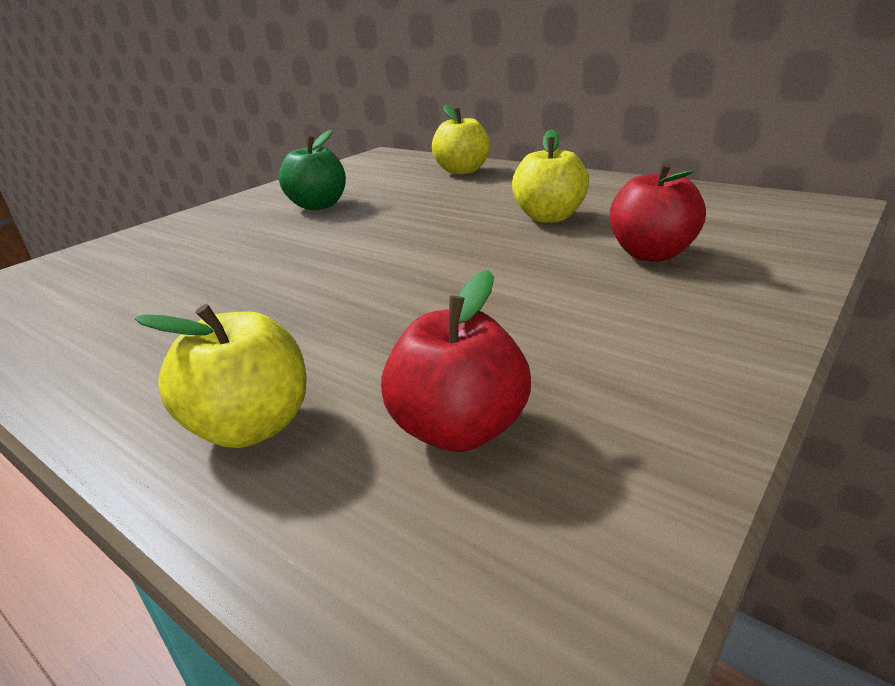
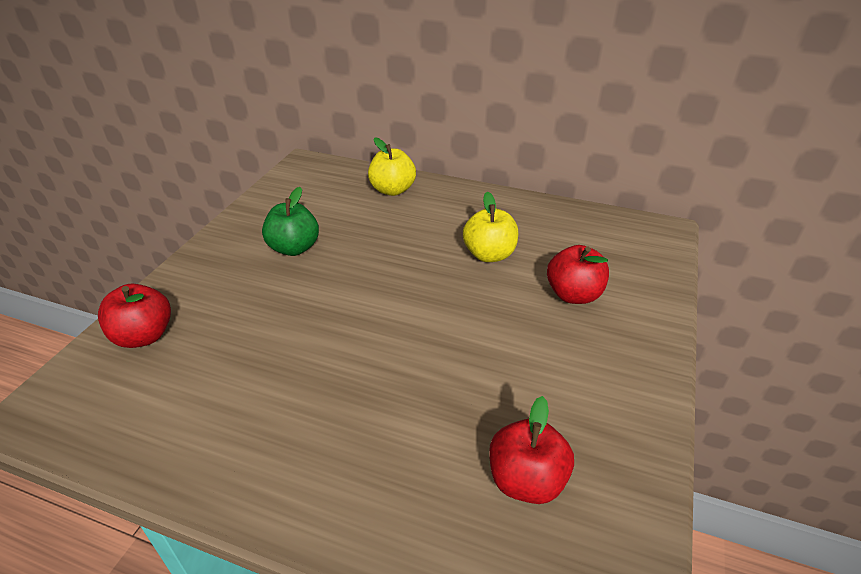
camera: 20 degrees left, 10 degrees up
(109, 255) = (144, 336): none -> red apple
(251, 426) = (400, 503): yellow apple -> none

